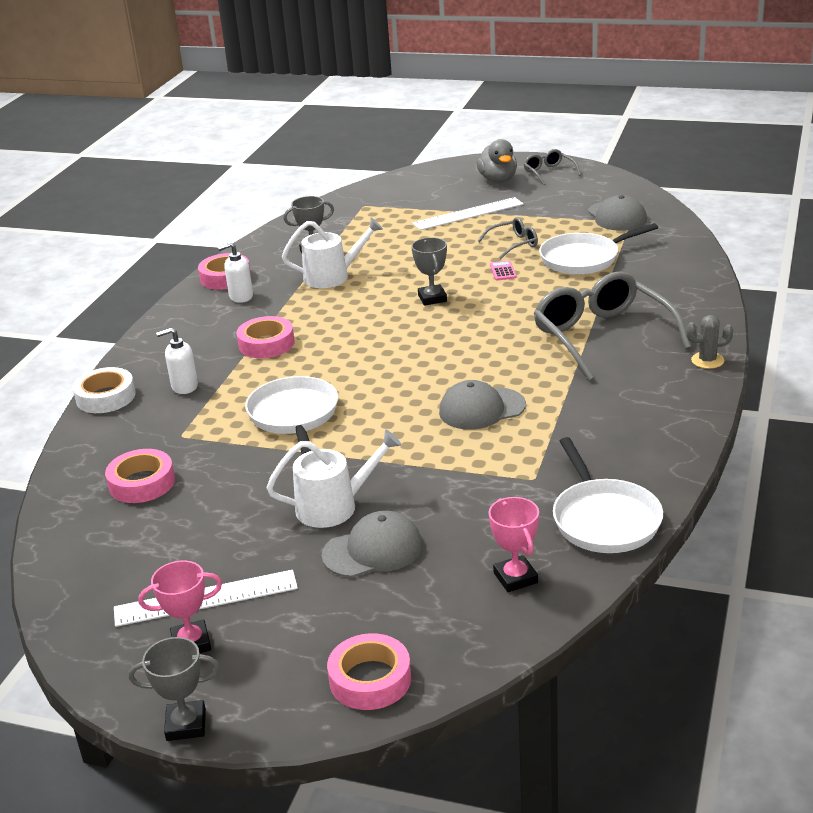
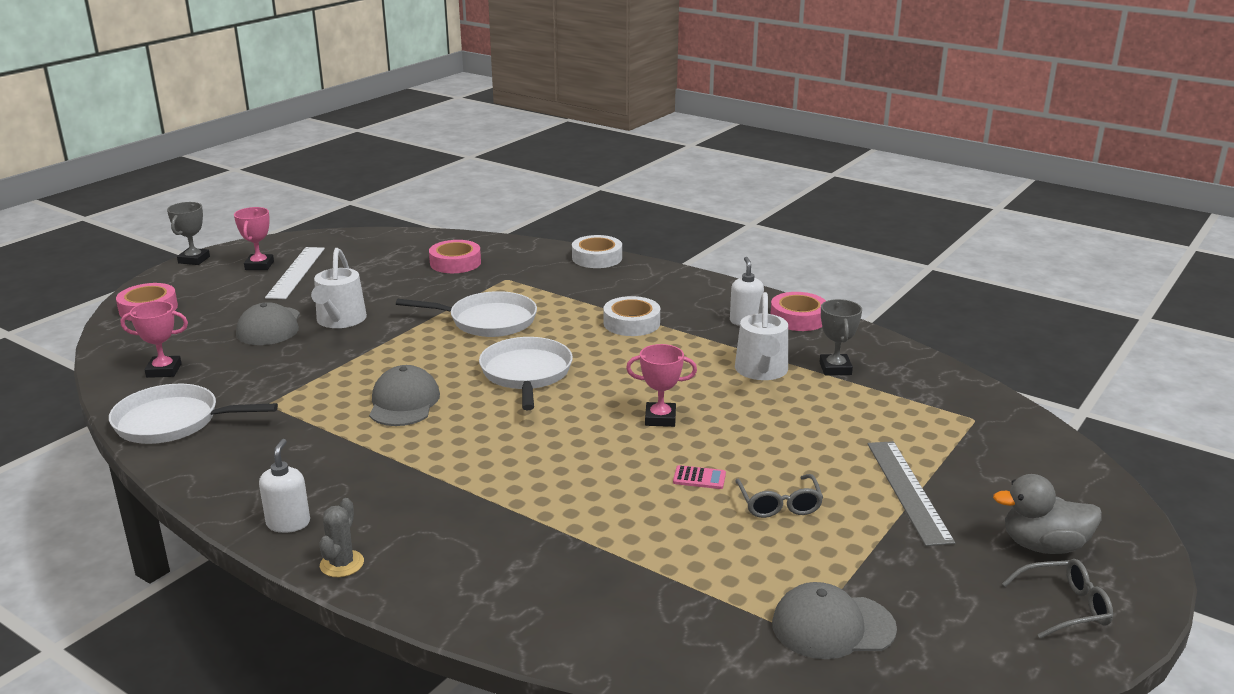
camera: 105 degrees right, 5 degrees down
(184, 386) = (584, 285): white soap dispenser -> white soap dispenser (288, 523)
(266, 344) = (631, 323): pink tape -> white tape
(432, 298) = (660, 418): grey trophy -> pink trophy
(468, 214) = (908, 491): white ruler -> grey ruler
(583, 259) = (693, 550): white pan -> white pan (526, 374)
(602, 336) = (471, 506): grey glasses -> none

